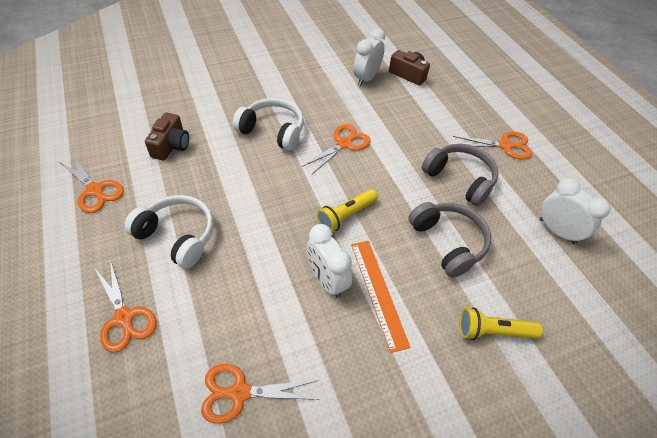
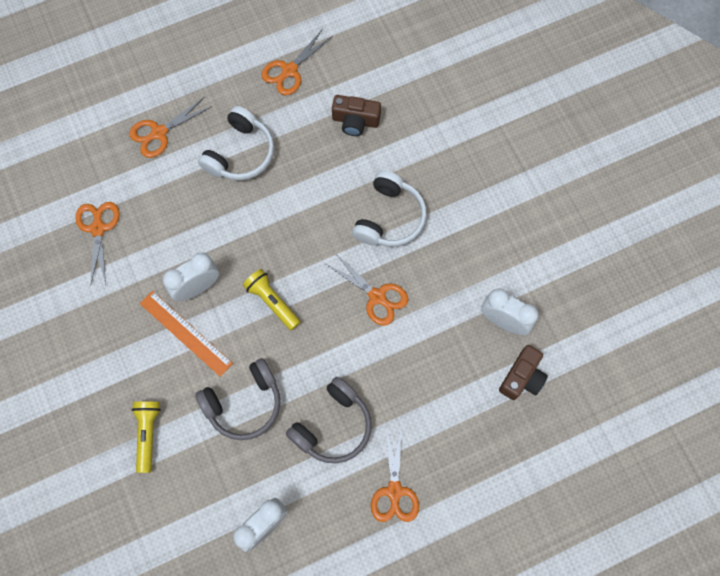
camera: 90 degrees right, 20 degrees up
(378, 292) = (185, 333): orange ruler -> orange ruler turned 60 degrees clockwise

